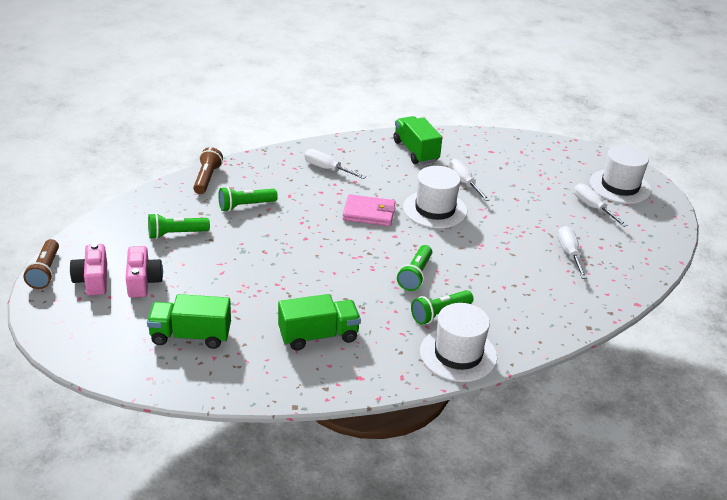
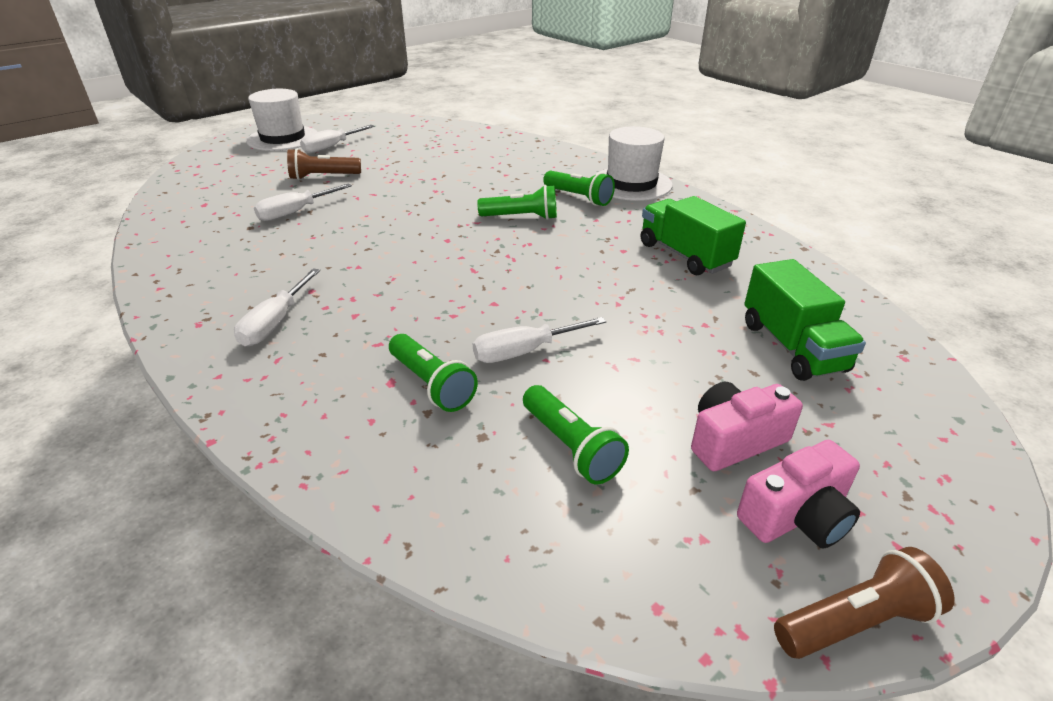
camera: 105 degrees left, 0 degrees up
(207, 178) = (347, 468): brown flashlight -> brown flashlight (323, 177)
(369, 213) = (400, 265): pink wallet -> none
(415, 151) = (206, 254): green truck -> none
(435, 209) = (370, 223): white hat -> none
(569, 253) = (426, 152): white screwdriver -> white screwdriver (524, 351)

